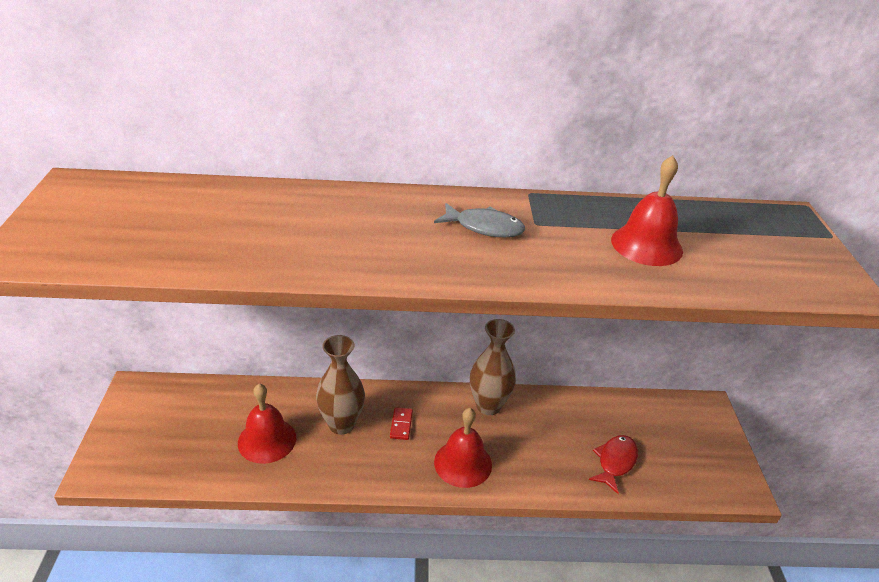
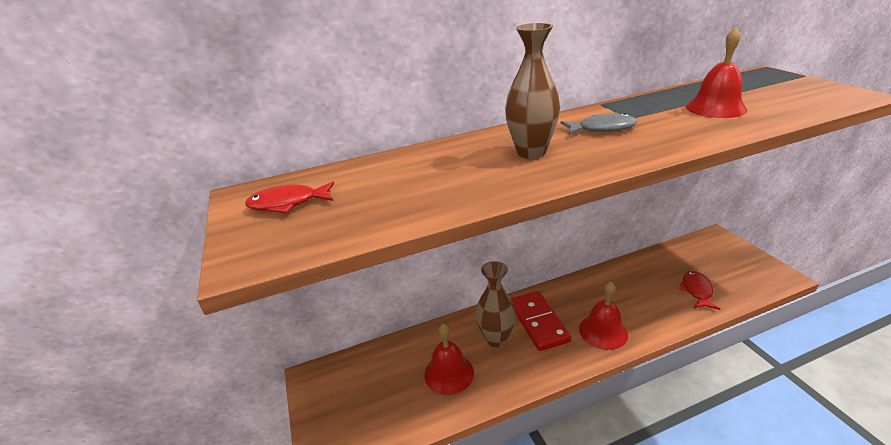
camera: 15 degrees left, 5 degrees down
(100, 208) = (288, 203): none -> red fish
(401, 425) = (538, 322): red domino -> red domino, size x2.25
(488, 406) = (586, 286): brown vase -> brown vase (531, 152)

